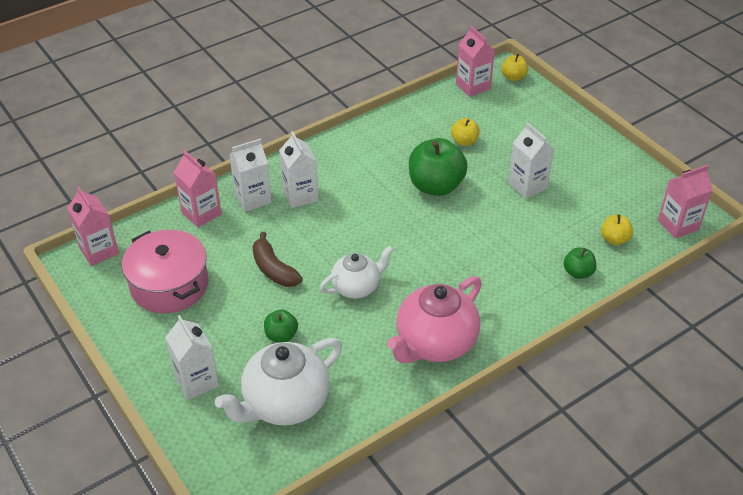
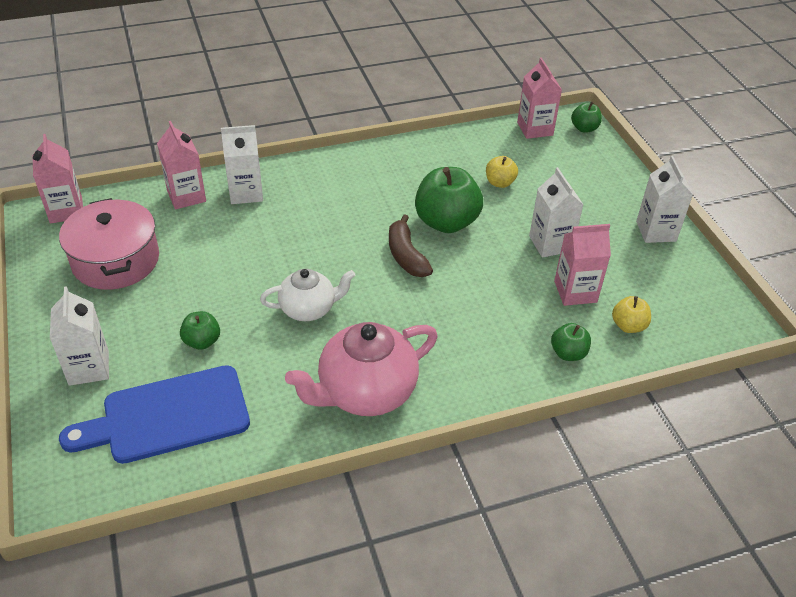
camera: 15 degrees right, 0 degrees up
(274, 269) = (230, 269): brown banana -> brown banana (406, 256)
(285, 403) = (168, 416): white teapot -> blue cutting board
(300, 195) = (296, 200): white carton -> white carton (656, 231)
(513, 77) = (584, 128): yellow apple -> green apple
(678, 225) = (713, 327): pink carton -> pink carton (575, 292)

